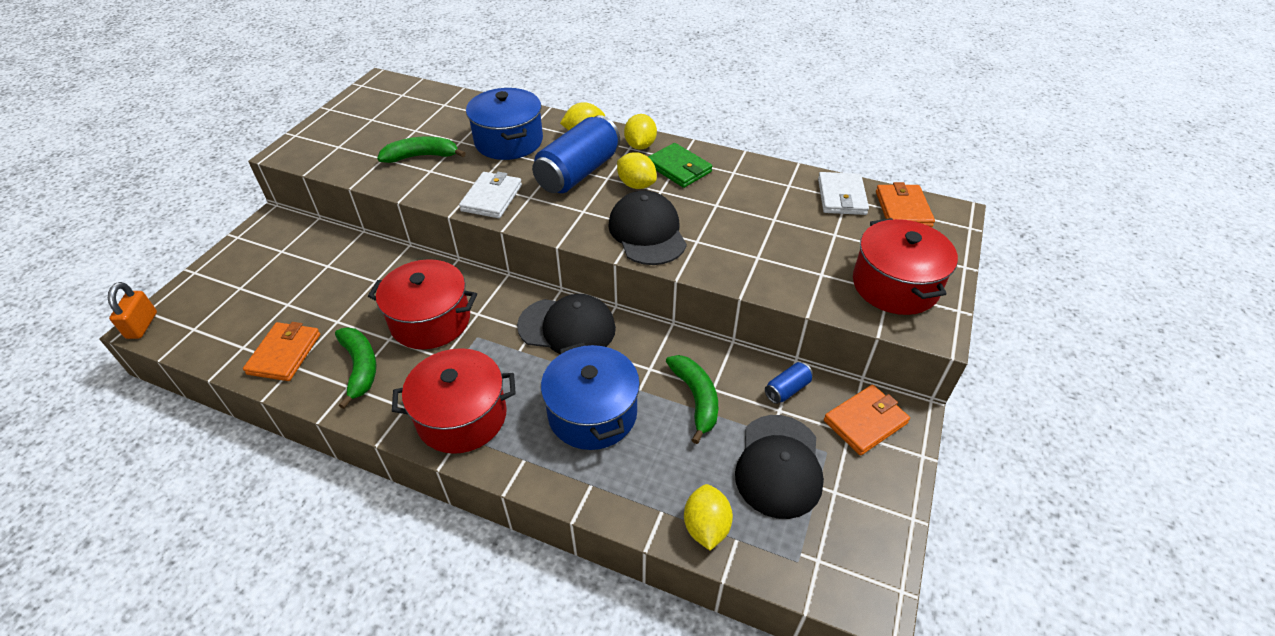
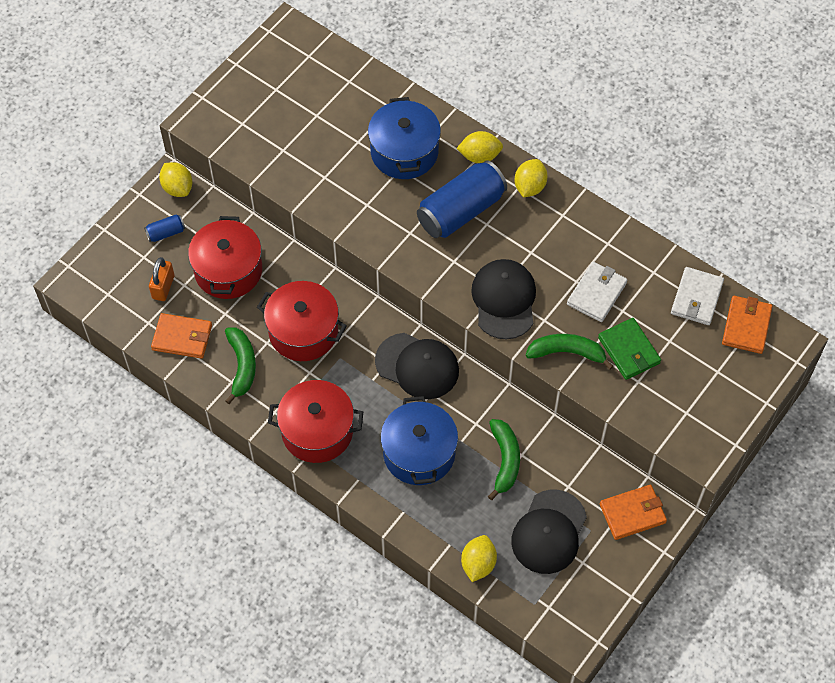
camera: 15 degrees right, 15 degrees up
(142, 325) = (66, 280): orange padlock -> orange padlock (163, 287)
(285, 354) = (182, 338): orange wallet -> orange wallet turned 75 degrees clockwise
(422, 156) = (319, 155): green banana -> green banana (567, 353)
(492, 198) = (376, 226): white wallet -> white wallet (597, 293)
(636, 185) = (511, 239): yellow lemon -> yellow lemon (177, 188)
(679, 168) = (557, 226): green wallet -> green wallet (629, 350)
(787, 389) = (582, 470): blue can -> blue can (166, 233)
(895, 285) = (695, 407): red pot -> red pot (228, 270)

